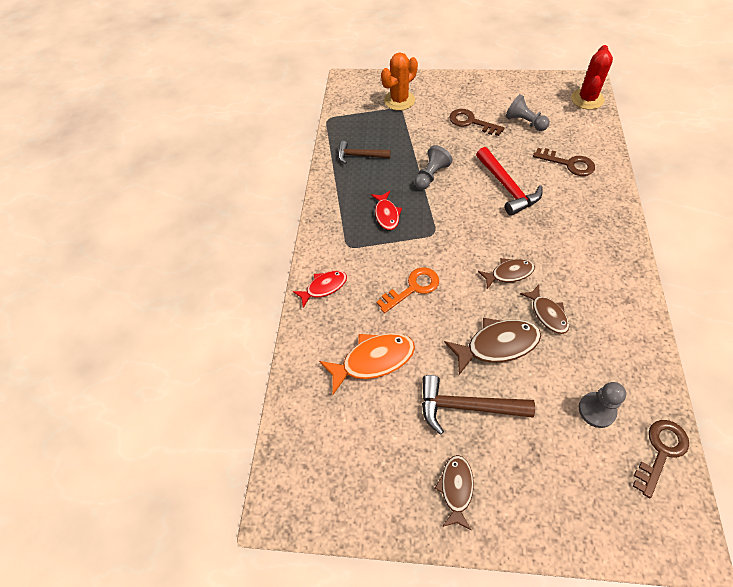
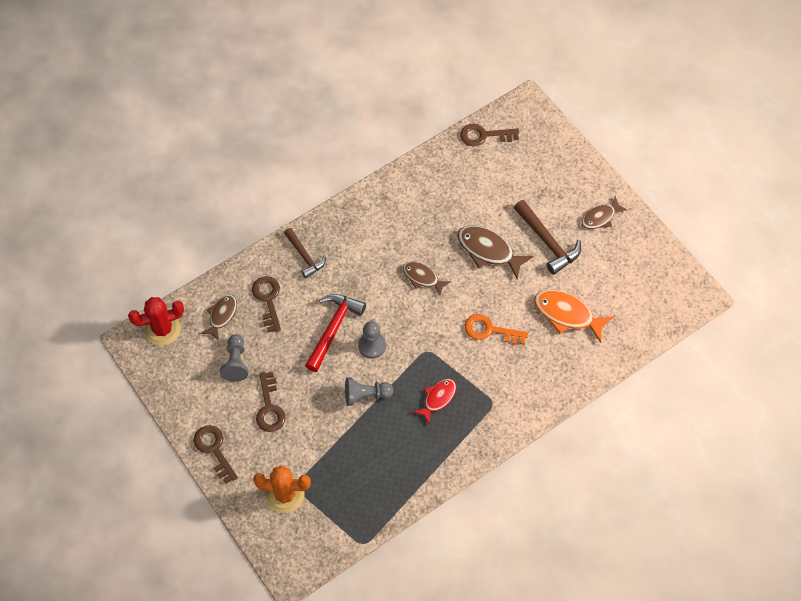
camera: 135 degrees left, 5 degrees up
(324, 287) = (543, 390): red fish -> none
(360, 156) = (389, 472): brown hammer -> brown hammer (304, 256)
(464, 84) = (214, 450): none -> brown key
(547, 314) = (437, 236): brown fish -> brown fish (222, 316)
(596, 410) = (486, 176): grey pawn -> grey pawn (372, 345)

